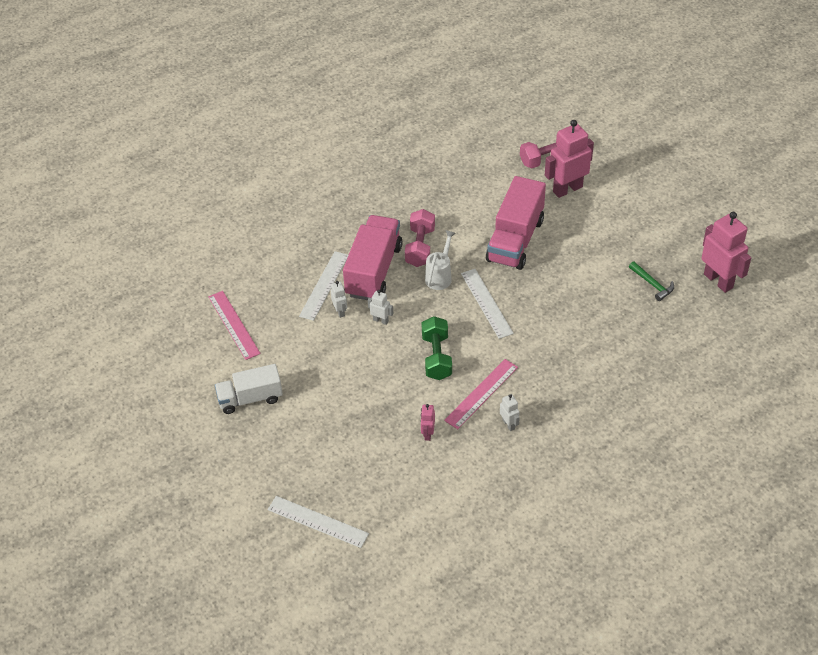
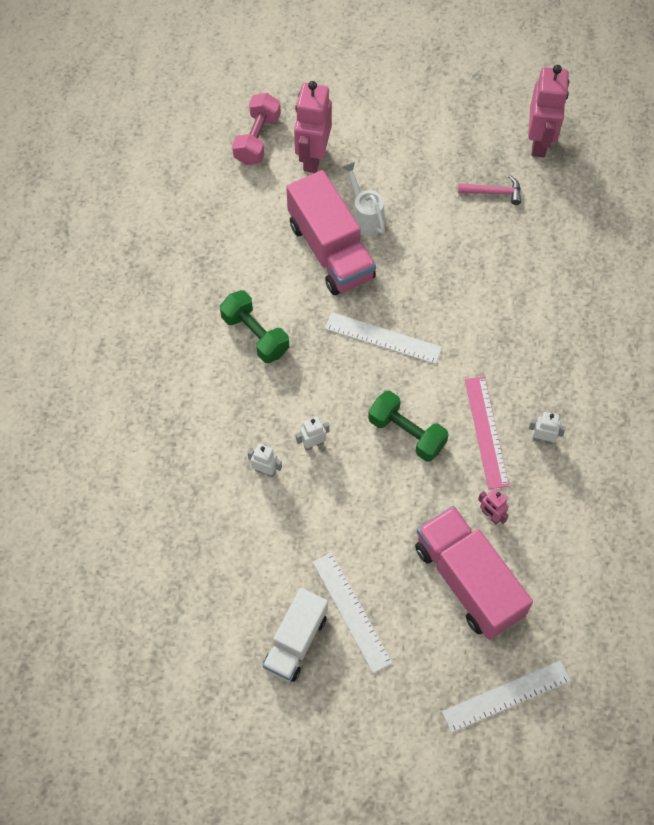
camera: 50 degrees left, 15 degrees up
(234, 325) = (182, 582): pink ruler -> none
(324, 285) = (216, 458): white ruler -> white ruler (351, 611)
(373, 271) = (243, 399): pink truck -> pink truck (468, 581)
(420, 247) = (255, 335): pink dumbbell -> green dumbbell
(440, 276) = (310, 348): white watering can -> white watering can (365, 217)
(652, 284) = (494, 192): green hammer -> pink hammer
(718, 281) = (539, 142): pink robot -> pink robot turned 90 degrees clockwise

